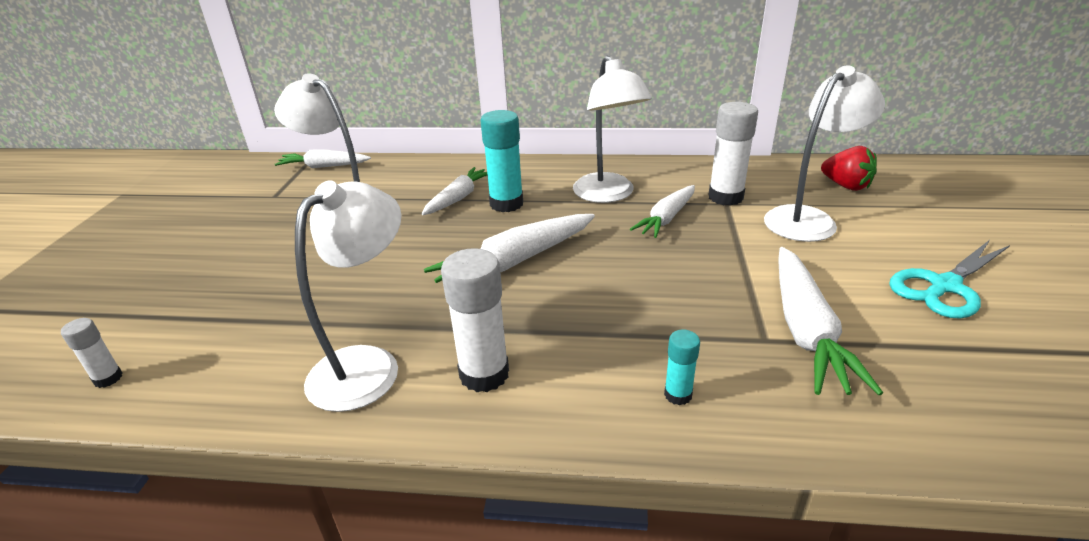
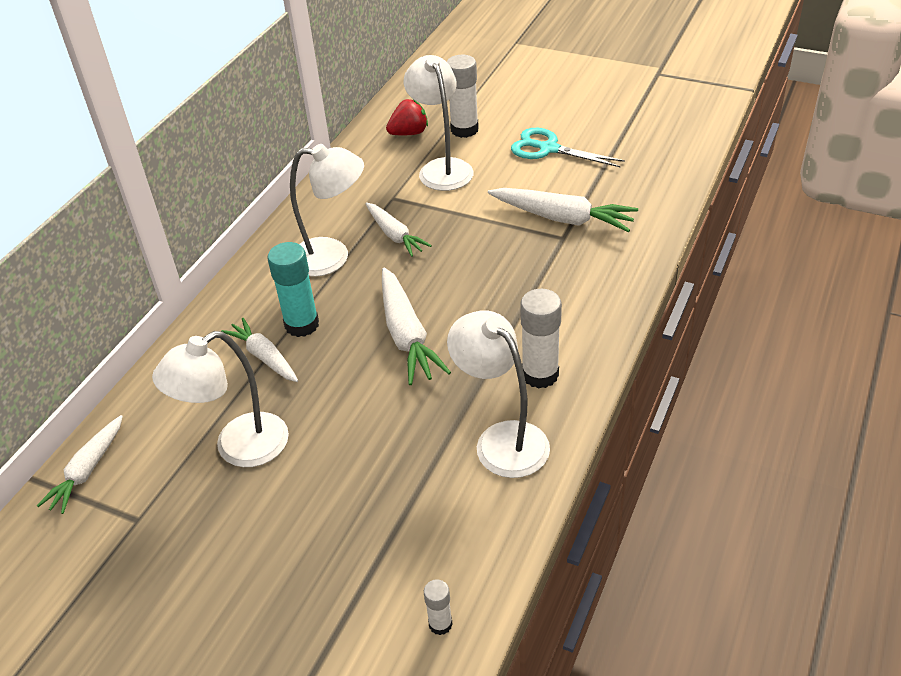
camera: 70 degrees left, 10 degrees up
(678, 395) = (596, 289): turquoise glue stick -> none
(725, 197) = (383, 195): white glue stick -> white glue stick (464, 130)
(944, 286) = (548, 149): turquoise scissors -> turquoise scissors turned 135 degrees clockwise

